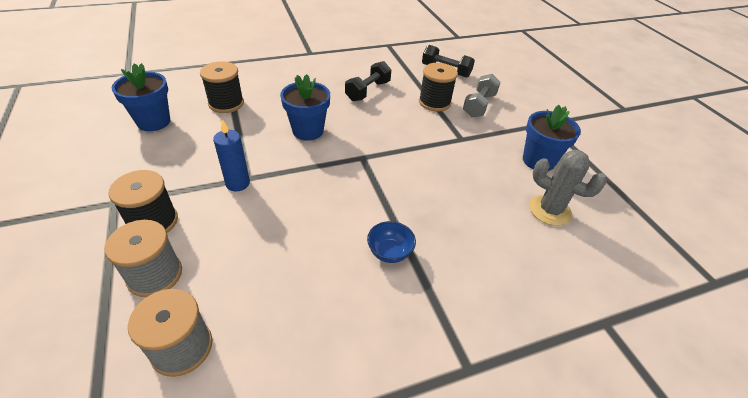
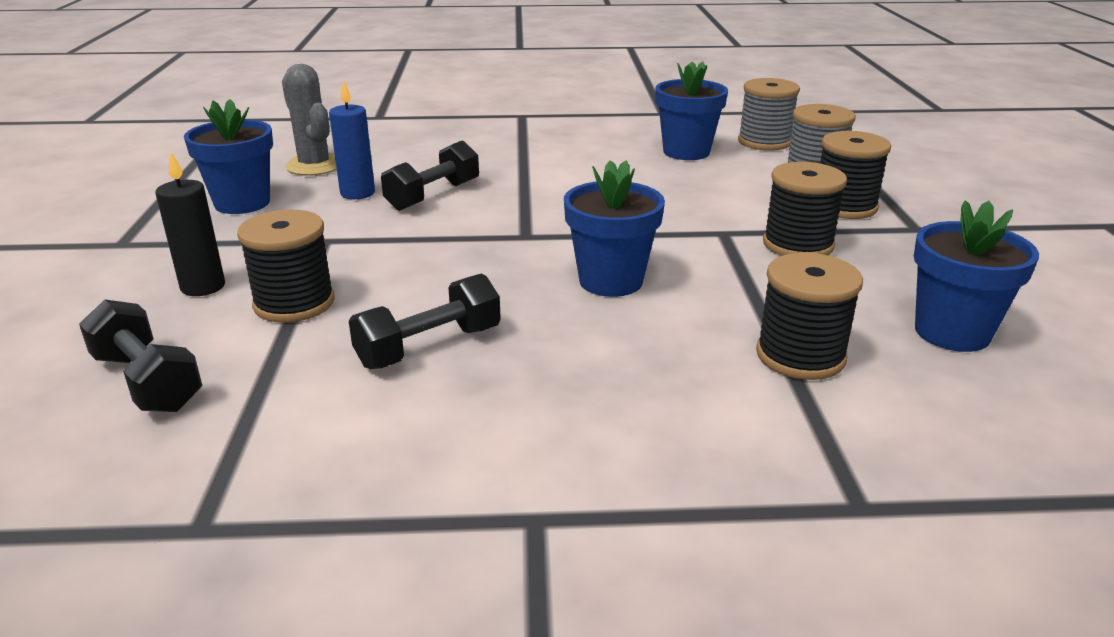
camera: 160 degrees left, 15 degrees down
(204, 172) = (798, 244): none -> black spool
(238, 183) = (738, 228): blue candle -> blue candle (357, 193)
(269, 299) = (686, 152): none -> blue flower pot
(389, 252) = (547, 161): blue bowl -> none
(440, 187) = (433, 196): none -> black dumbbell
(479, 105) = (203, 287): grey dumbbell -> black candle

